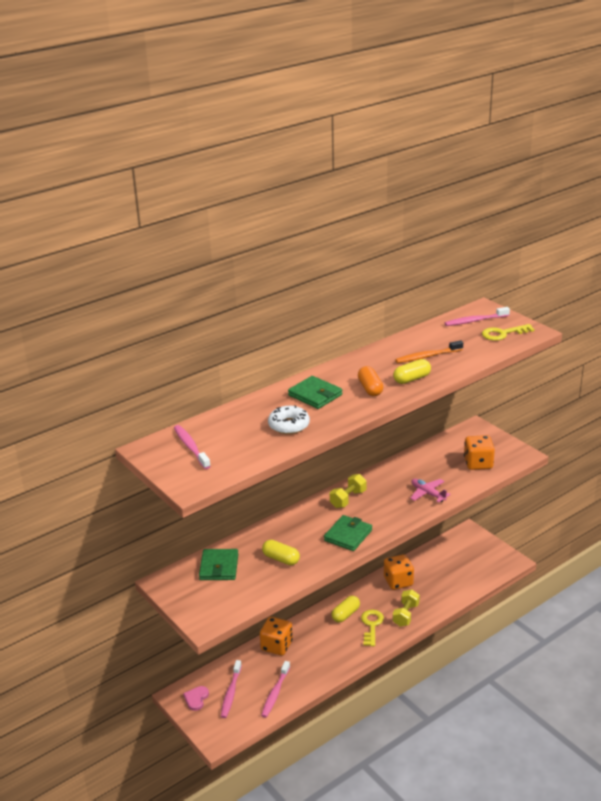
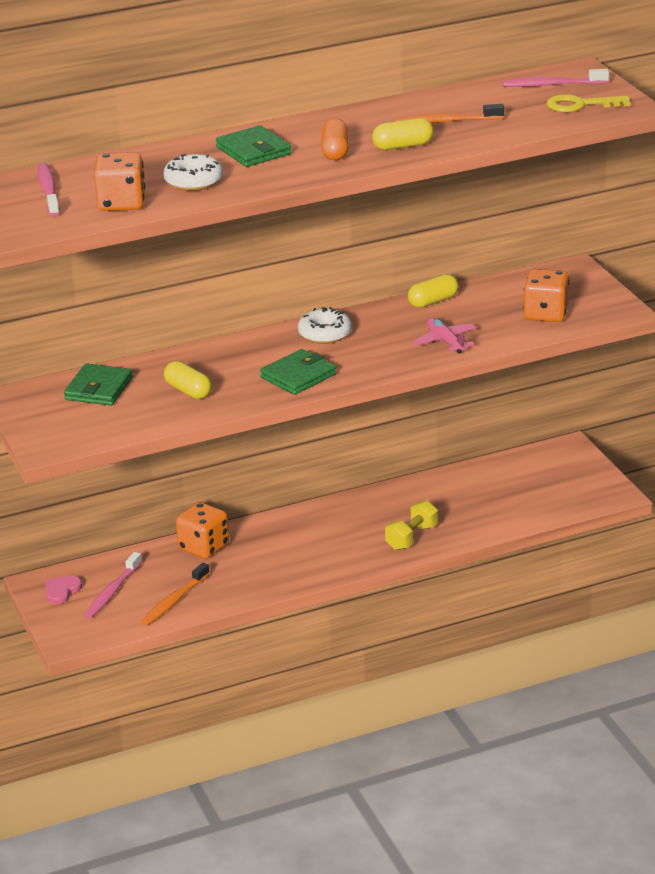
camera: 15 degrees right, 0 degrees up
(275, 693) = (174, 601): pink toothbrush -> orange toothbrush
(345, 614) = (323, 524): yellow capsule -> yellow capsule (433, 301)
(348, 499) = (325, 333): yellow dumbbell -> white donut
(371, 625) = (354, 543): yellow key -> none
(398, 581) = (423, 495): orange dice -> orange dice (121, 203)

